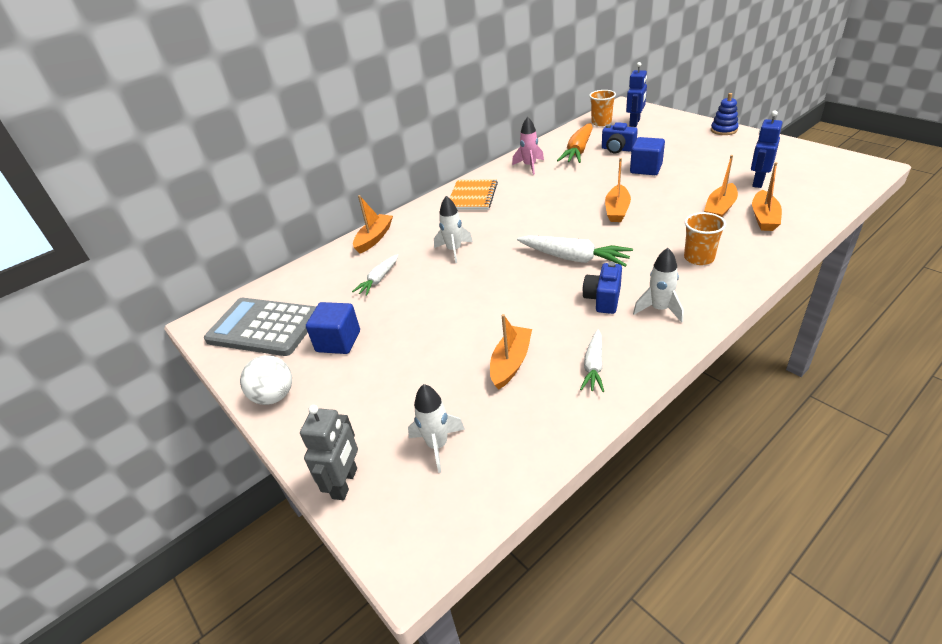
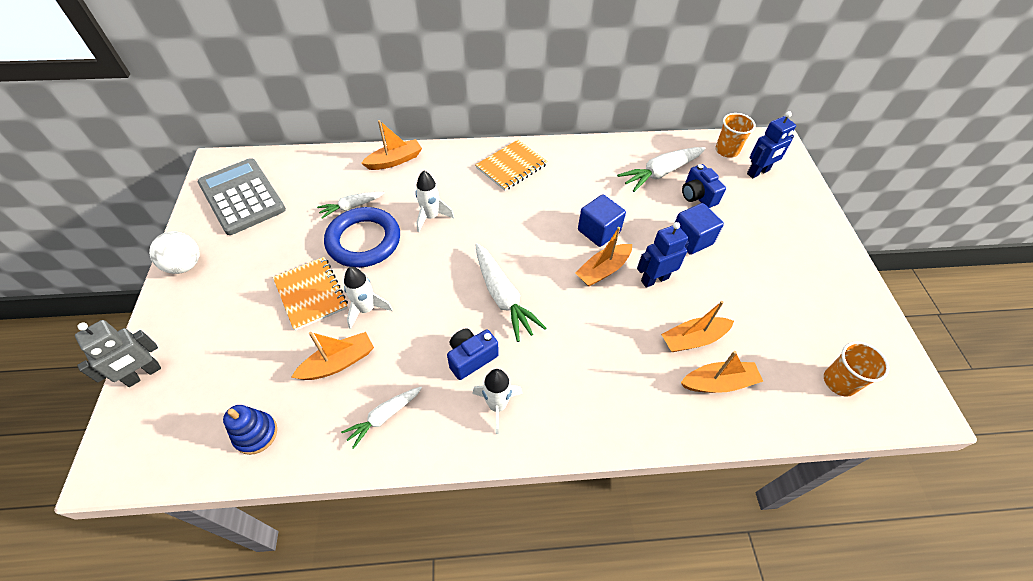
camera: 30 degrees right, 15 degrees up
(338, 341) = (266, 247): blue cube -> blue cube (598, 231)
(420, 291) = (364, 241): none -> blue ring
(424, 342) = (311, 294): none -> orange notebook
(437, 445) = (218, 393): white rocket -> white rocket (366, 309)
(529, 166) = (597, 163): pink rocket -> none
(578, 150) = (660, 173): orange carrot -> white carrot
(699, 258) = (599, 379): orange cup -> orange cup (839, 382)
(723, 130) = (834, 243): blue stacking toy -> blue stacking toy (256, 434)
(758, 182) = (774, 335): blue robot -> blue robot (654, 279)
(764, 218) = (718, 382): orange boat -> orange boat turned 150 degrees counterclockwise

